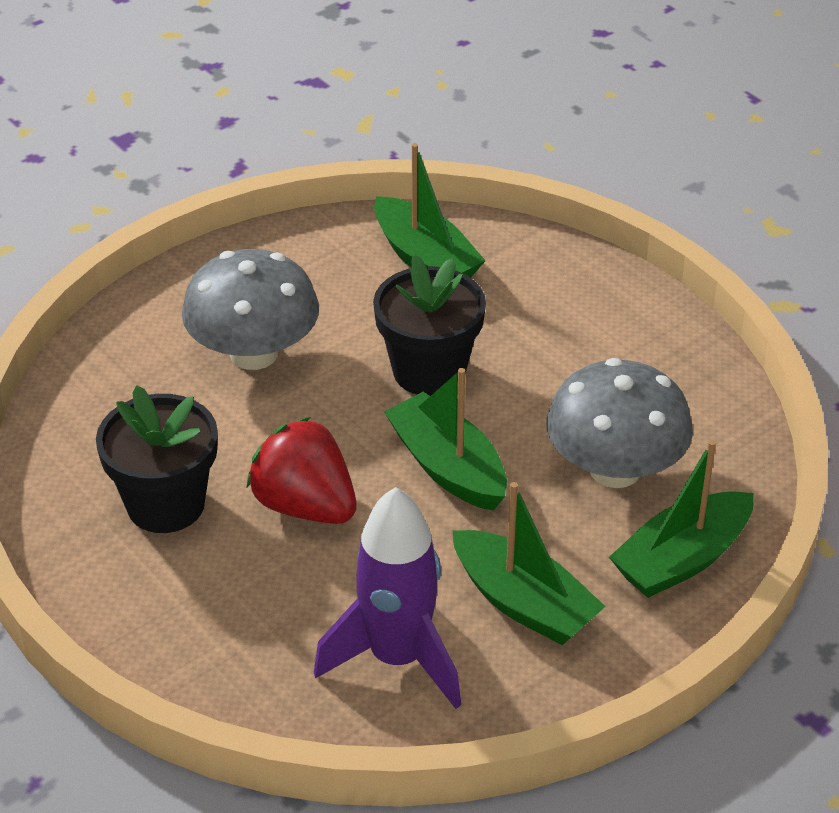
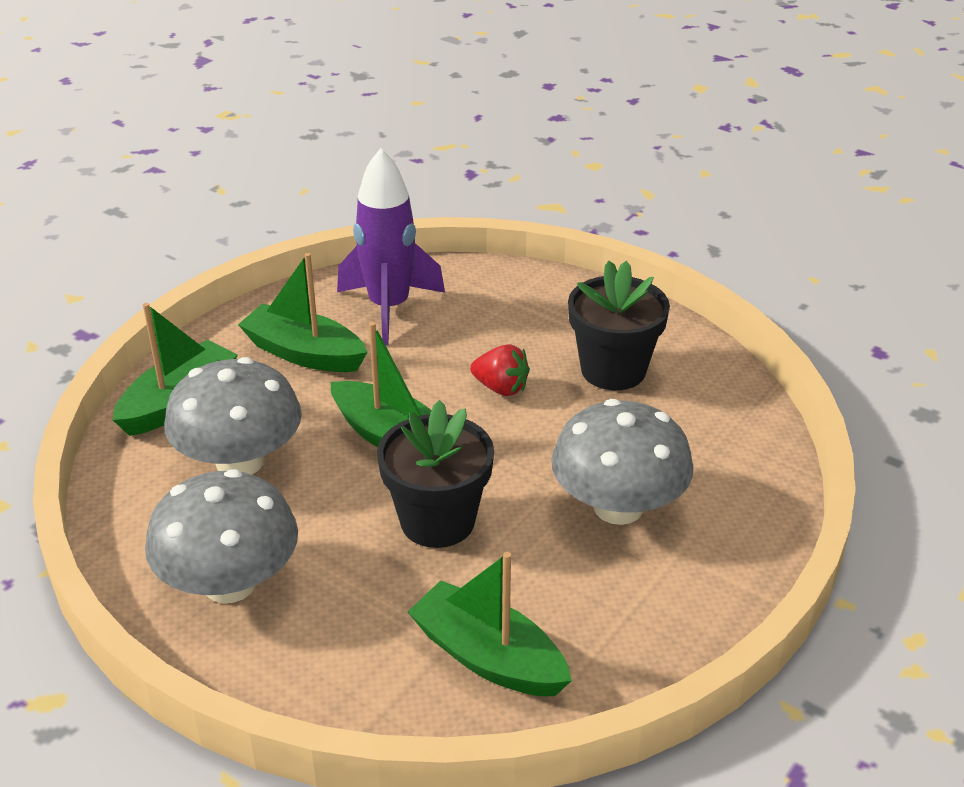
camera: 165 degrees right, 5 degrees down
(305, 505) = (501, 388): red strawberry -> red strawberry, size x0.61
(631, 351) = (229, 583): none -> grey mushroom

